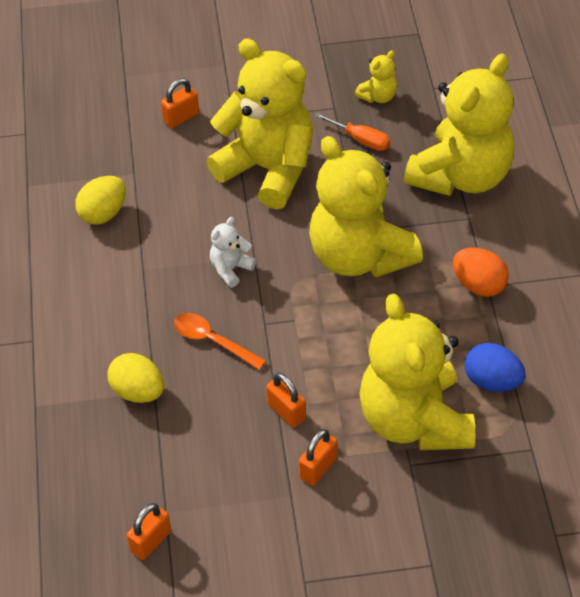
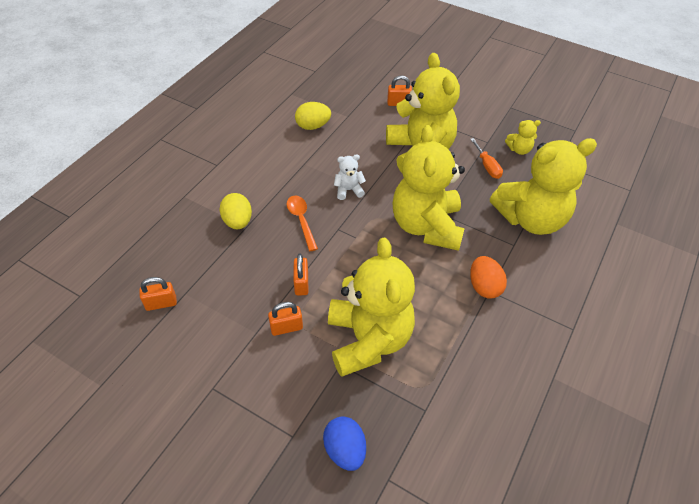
camera: 35 degrees right, 0 degrees up
(414, 421) = (368, 340): yellow teddy bear -> yellow teddy bear turned 150 degrees clockwise
(492, 381) = (439, 349): blue egg -> blue egg (345, 450)

